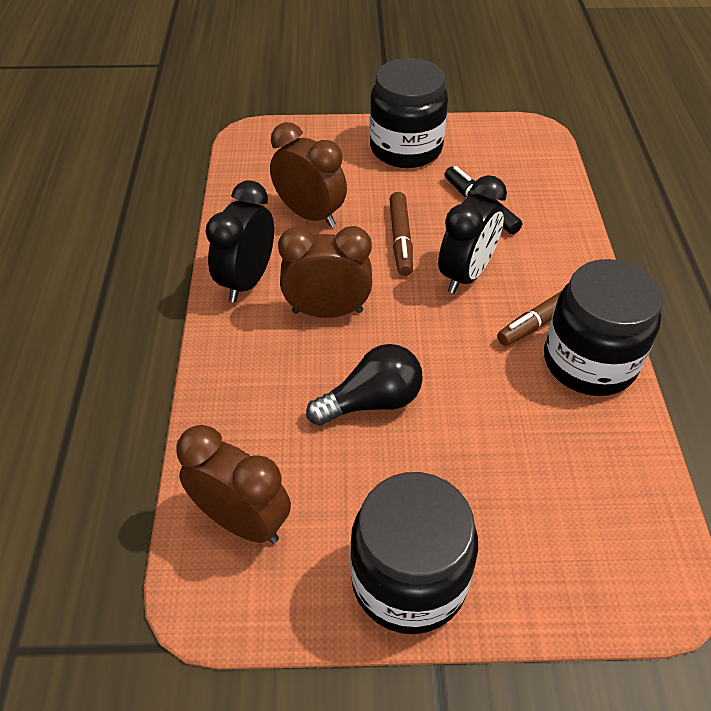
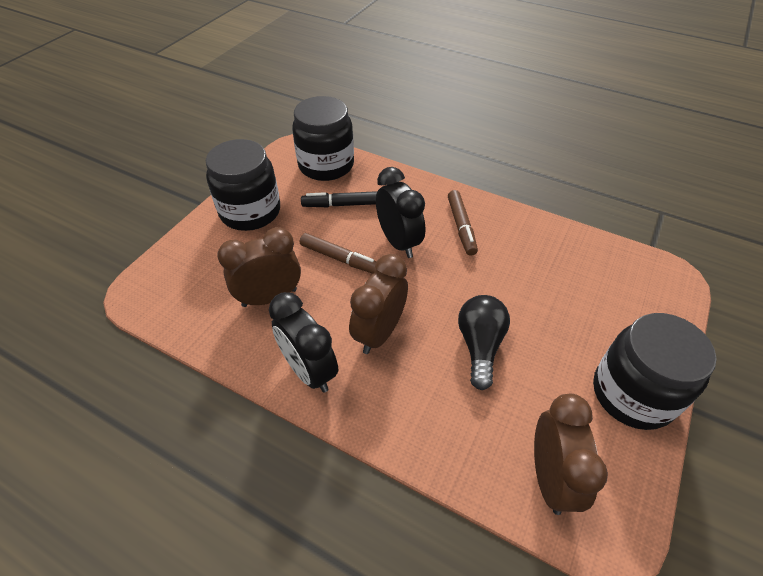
camera: 60 degrees left, 0 degrees up
(242, 521) = (550, 477): brown clock -> brown clock turned 120 degrees clockwise
(589, 362) = (506, 225): black jar -> black jar (326, 165)

